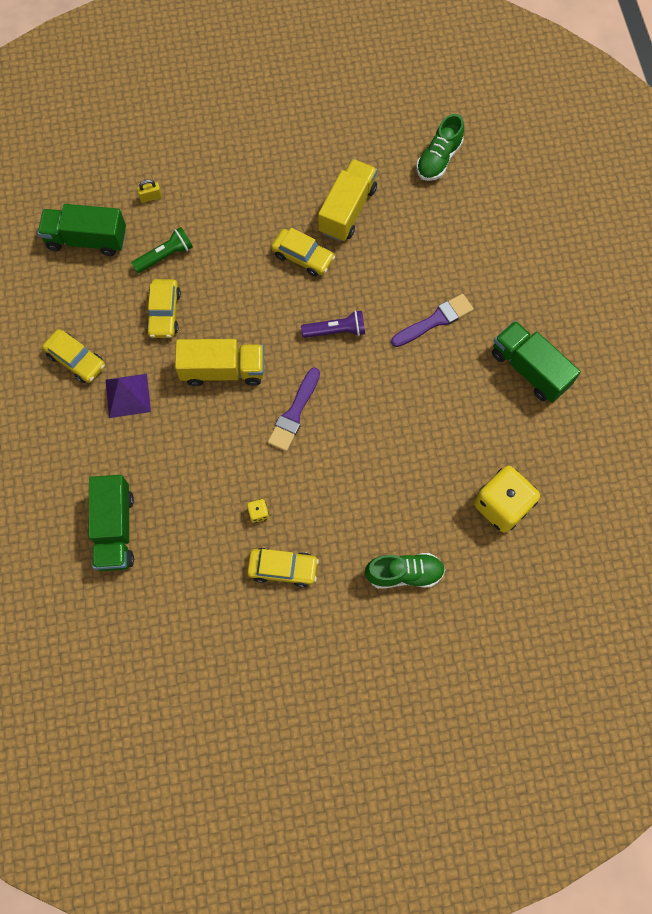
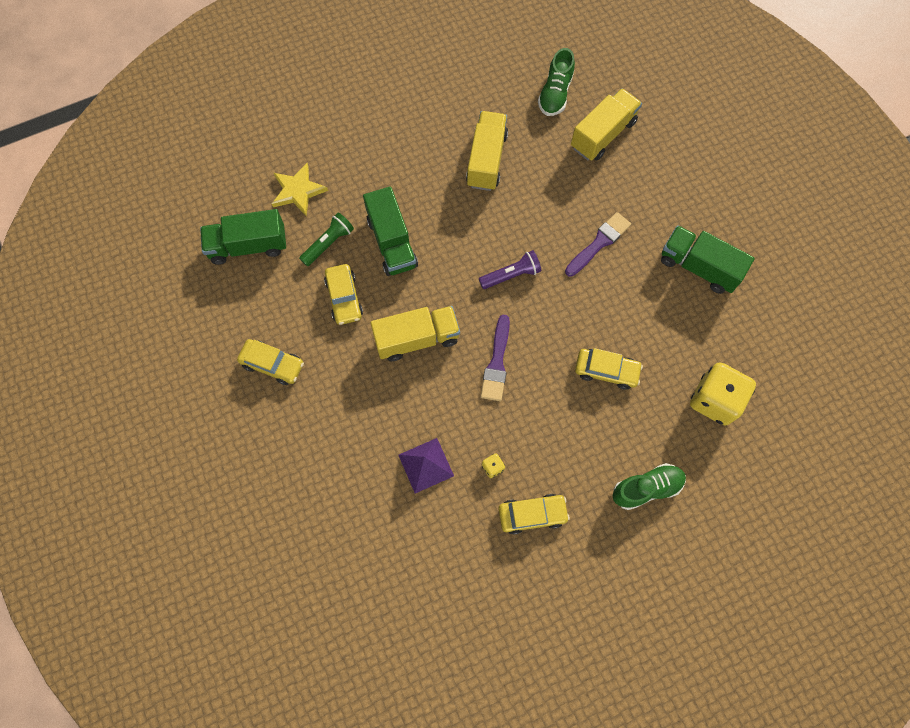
camera: 15 degrees left, 0 degrees up
(115, 529) = (360, 520): green truck -> green truck (392, 242)
(128, 395) = (333, 386): purple pyramid -> purple pyramid (426, 465)
(151, 197) = (298, 191): yellow padlock -> yellow star
(303, 257) = (459, 213): yellow car -> yellow car (606, 371)
(474, 212) = (602, 134): none -> yellow truck

